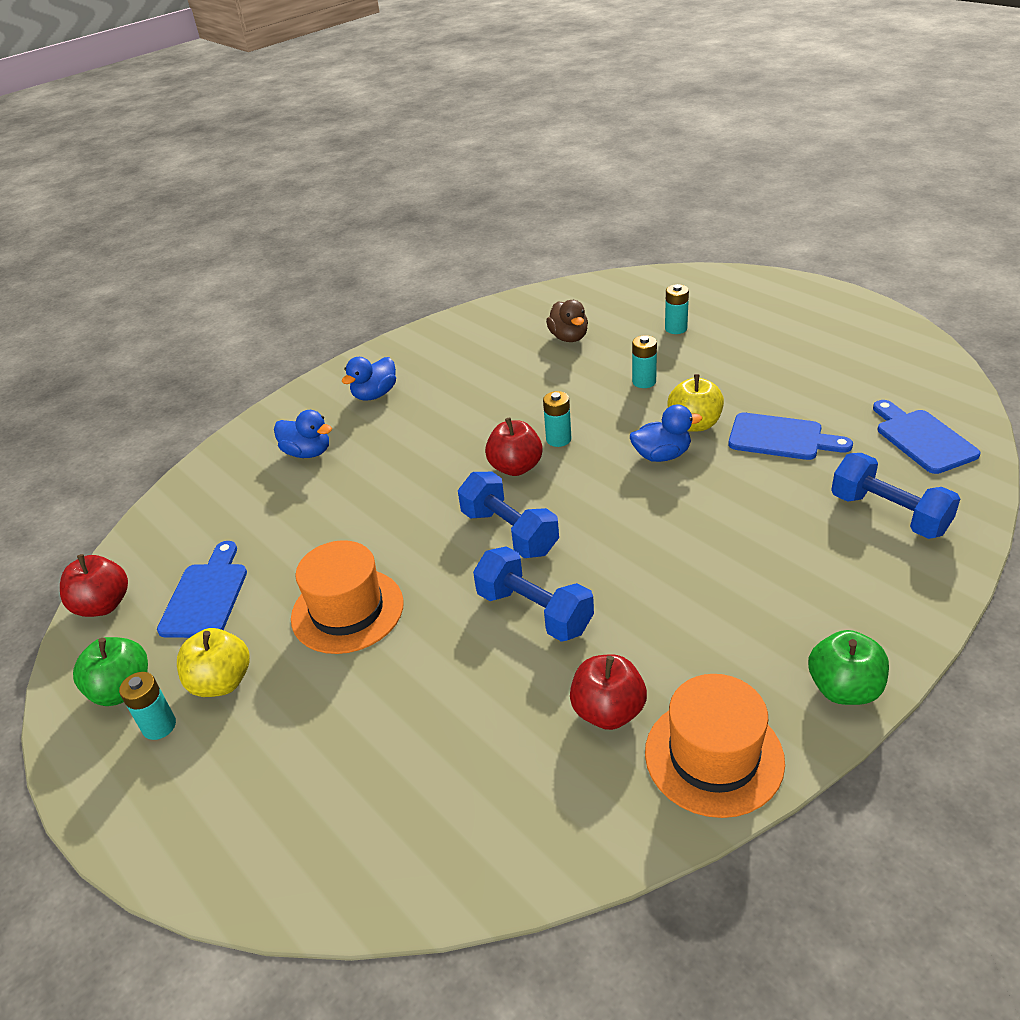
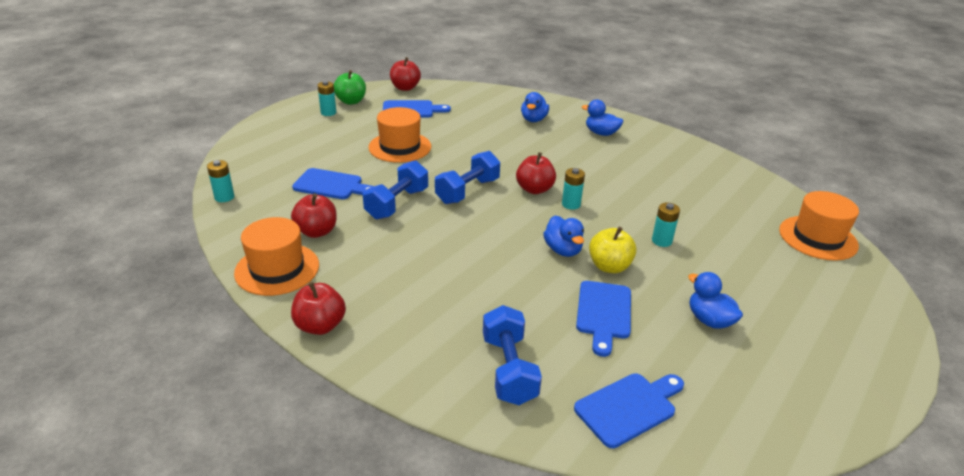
camera: 75 degrees right, 5 degrees down
(221, 682) = (353, 122): yellow apple -> none
(460, 701) = (331, 185): none -> blue cutting board
(569, 337) = (712, 203): brown duck -> none
(641, 289) = (818, 238): none -> orange hat
(676, 328) = (757, 258): turquoise battery -> turquoise battery (224, 197)
(782, 373) = (709, 320): none -> blue duck
(844, 689) = (320, 326): green apple -> red apple
(888, 514) = (509, 369): blue dumbbell -> blue dumbbell turned 45 degrees counterclockwise

